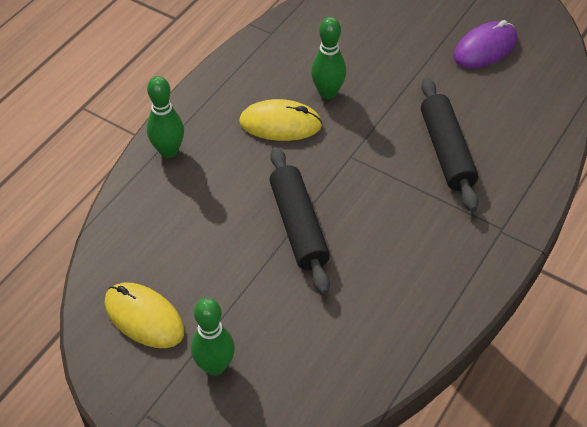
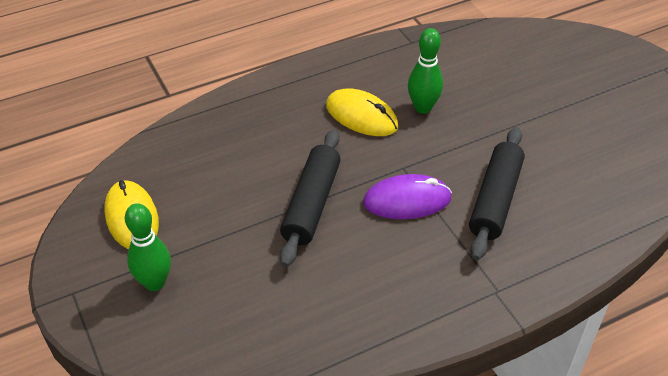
camera: 30 degrees right, 5 degrees down
(168, 151) = (253, 100): green bowling pin -> none
(485, 48) = (603, 127): purple mouse -> purple mouse (407, 200)

